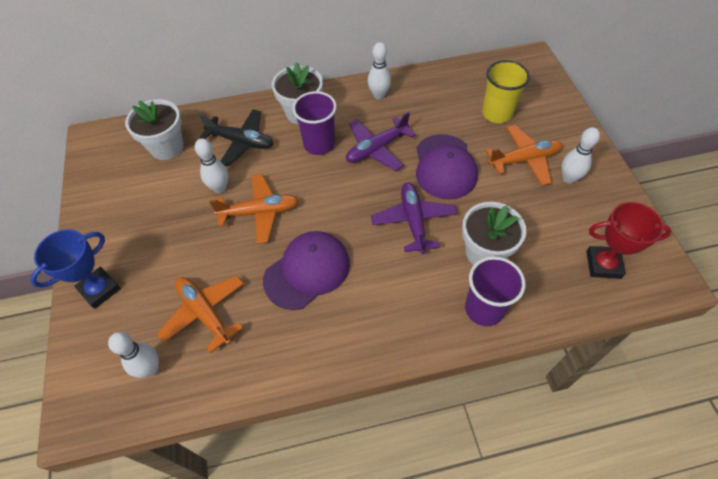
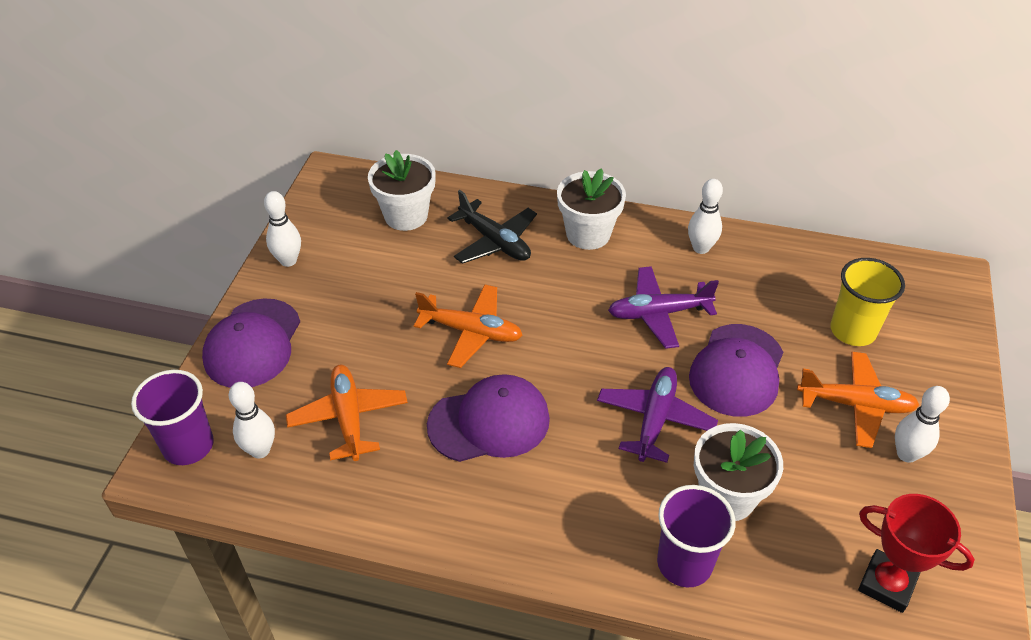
camera: 25 degrees right, 10 degrees down
(100, 289) = (253, 343): blue trophy -> purple cap
(220, 188) = (440, 285): white bowling pin -> white bowling pin (288, 260)
(319, 144) = (588, 280): purple cup -> purple cup (188, 446)

